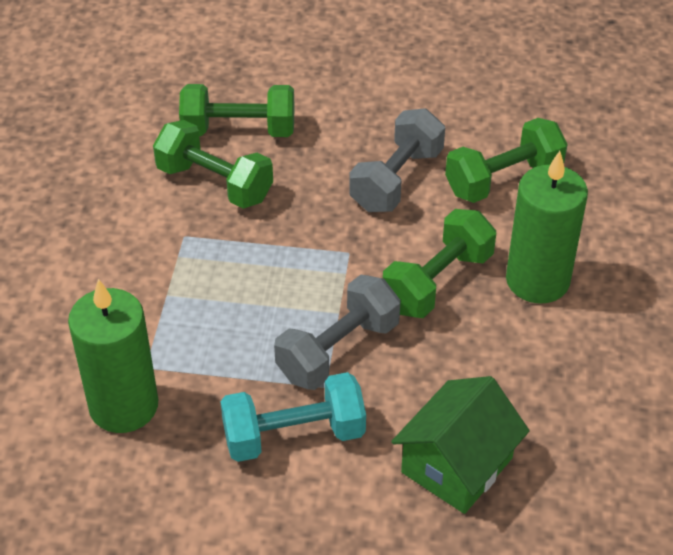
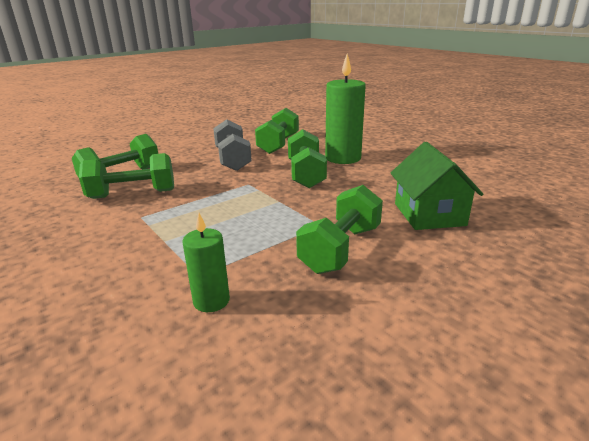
camera: 45 degrees left, 20 degrees down
(124, 406) = (211, 301): green candle -> green candle, size x0.55
(294, 435) = (341, 249): turquoise dumbbell -> green dumbbell
(338, 350) = (302, 211): grey dumbbell -> none

